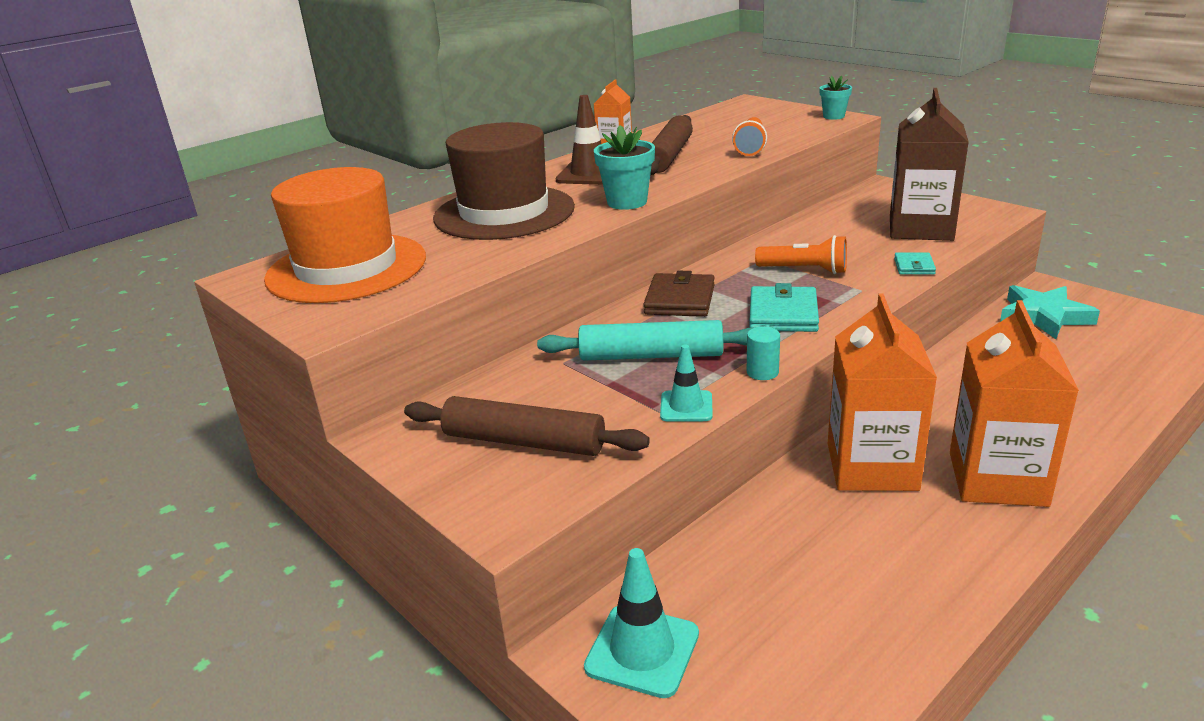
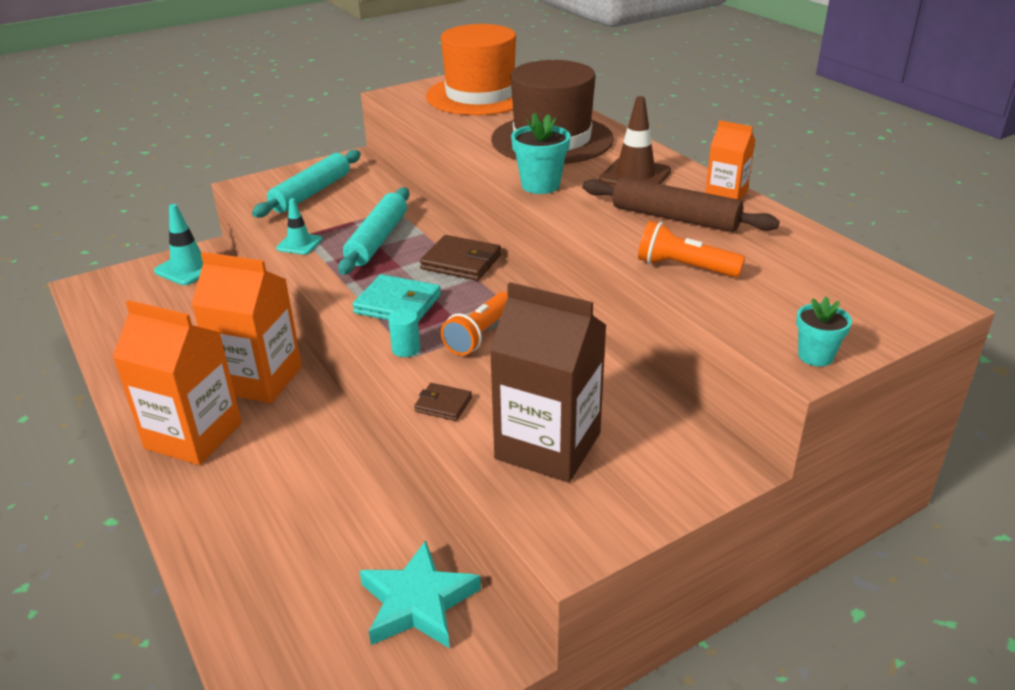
camera: 100 degrees right, 5 degrees up
(524, 441) = (311, 193): brown rolling pin -> turquoise rolling pin
(762, 372) = (315, 278): turquoise cylinder -> turquoise cylinder (406, 349)
(914, 266) = (443, 404): turquoise wallet -> brown wallet

